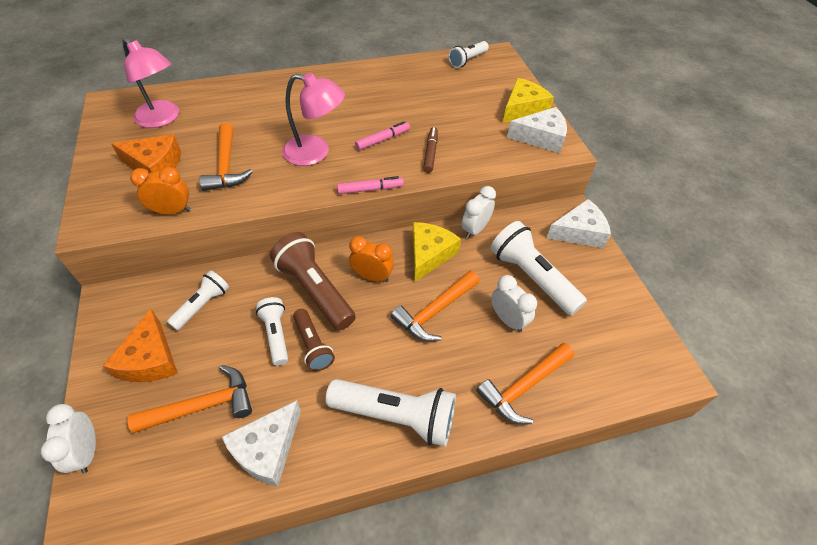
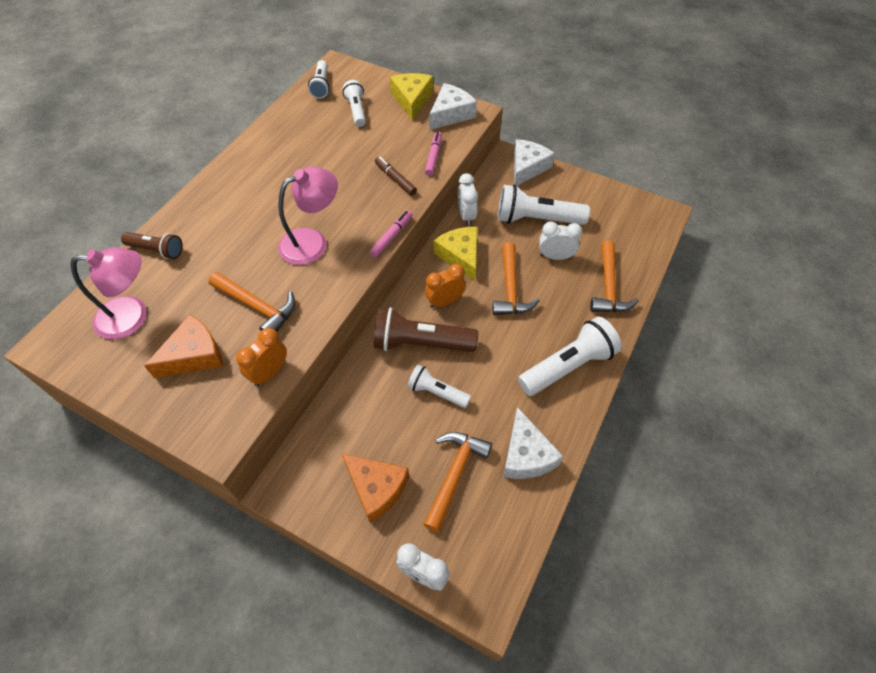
camera: 45 degrees left, 5 degrees up
(202, 305) = (359, 423): white flashlight -> white flashlight (356, 110)
(313, 346) = (469, 376): brown flashlight -> brown flashlight (157, 250)
(382, 139) = (347, 194): pink marker -> pink marker (433, 157)

